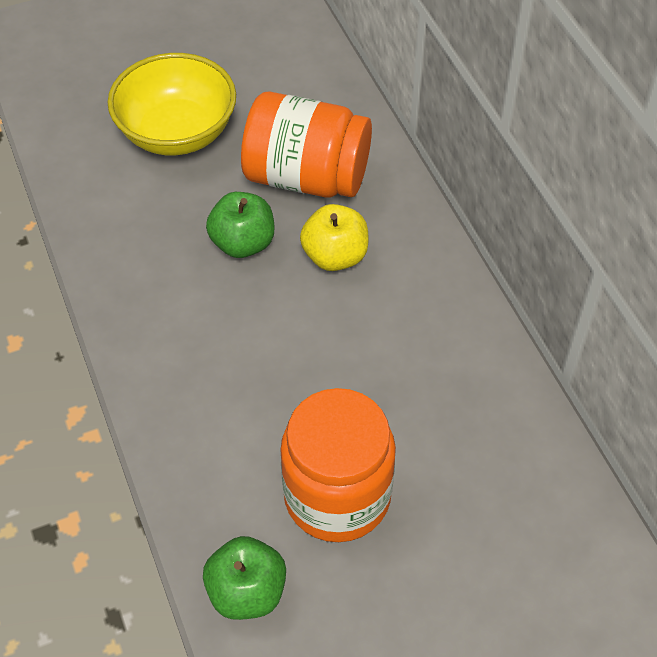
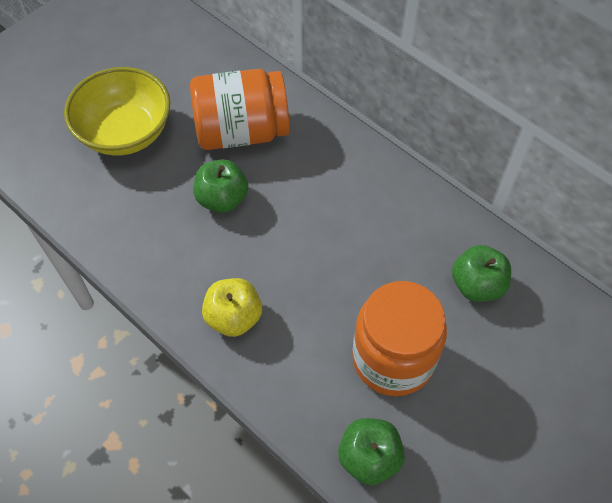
camera: 25 degrees left, 5 degrees up
(335, 256) = (294, 183): yellow apple -> yellow apple (234, 317)
(487, 455) = (477, 285): none -> green apple

